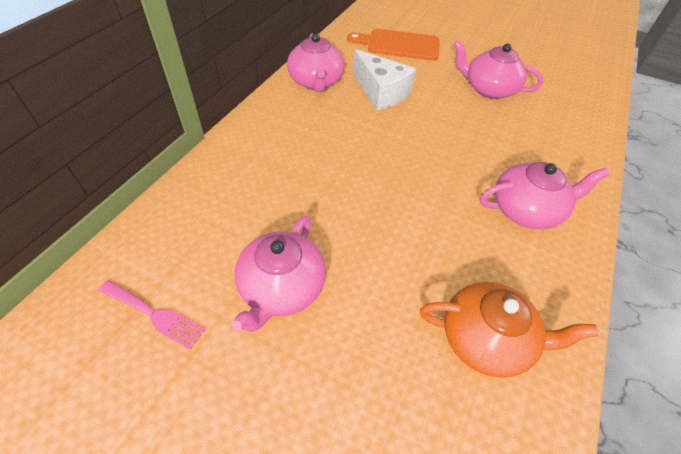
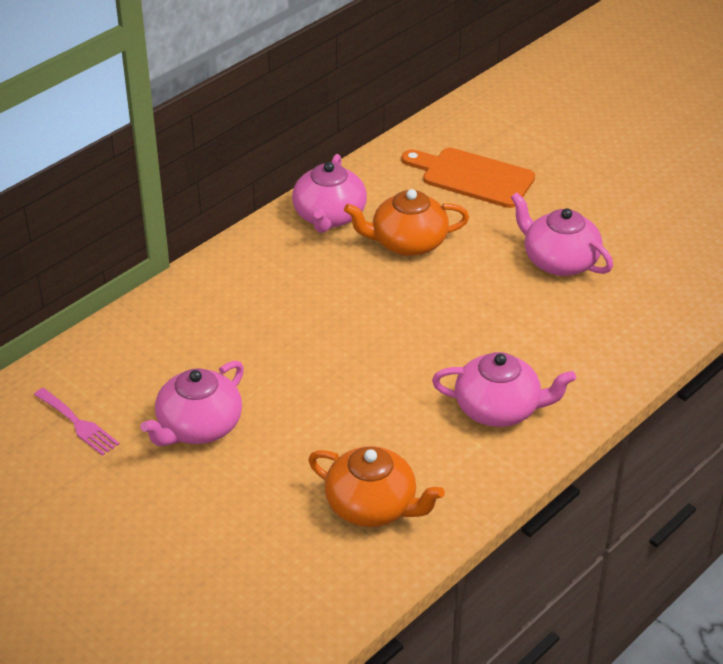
camera: 20 degrees right, 10 degrees down
(381, 92) = (407, 243): white cheese -> orange teapot

